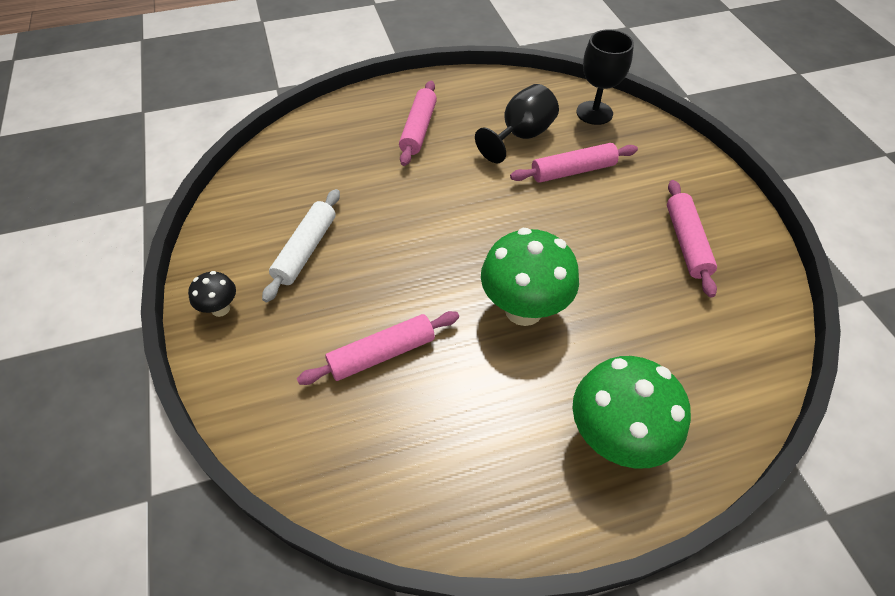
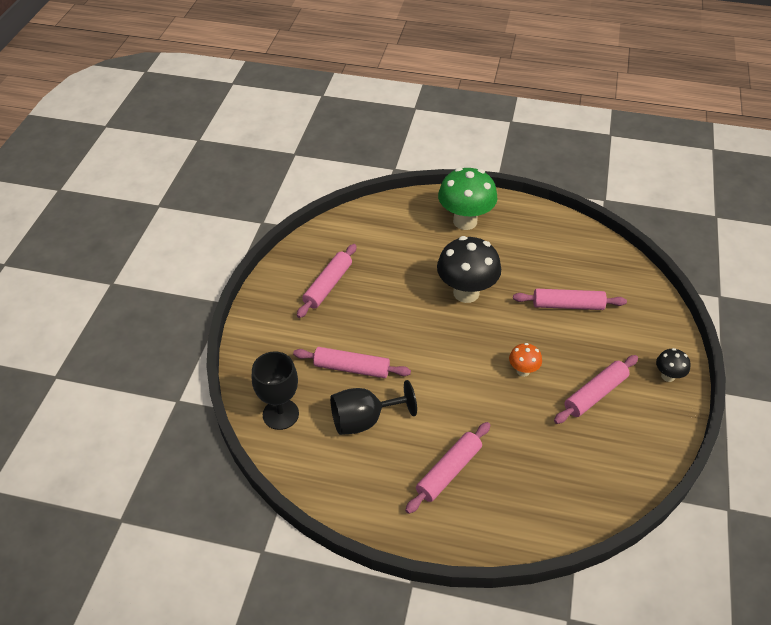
camera: 150 degrees left, 5 degrees down
(306, 250) = (595, 394): white rolling pin -> pink rolling pin
(398, 241) = (523, 371): none -> orange mushroom
(523, 309) = (466, 293): green mushroom -> black mushroom

